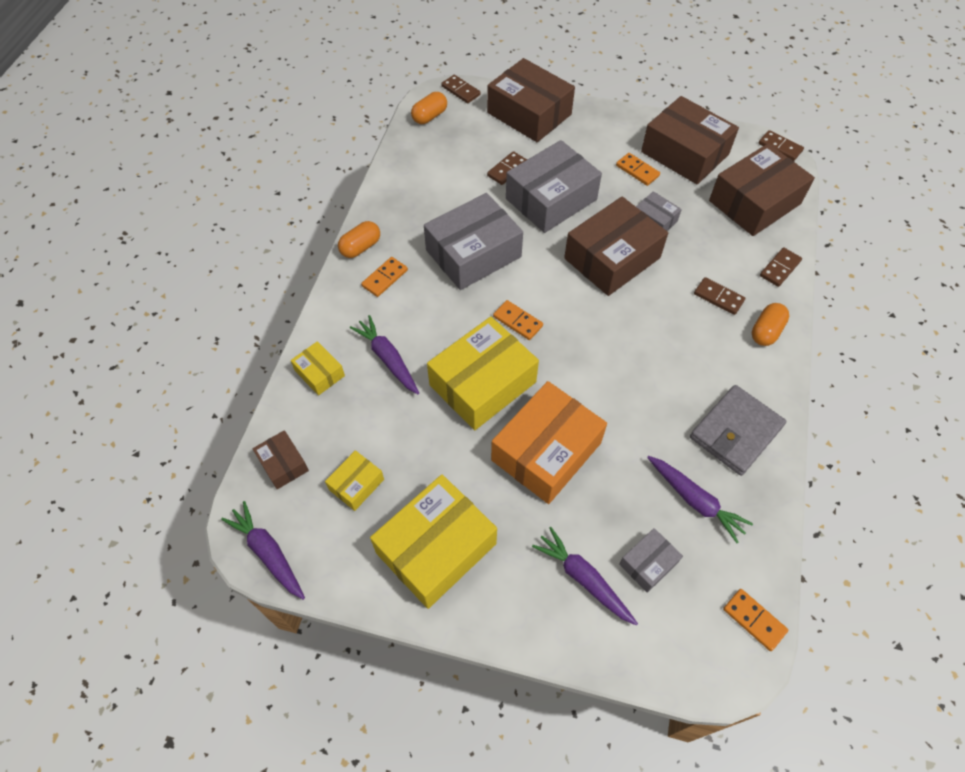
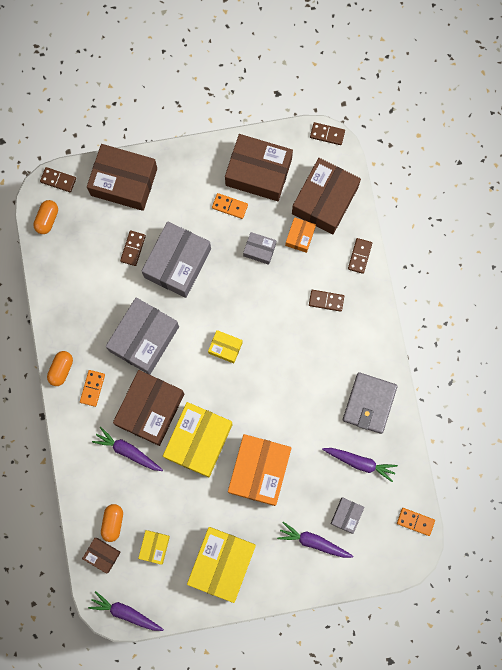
camera: 25 degrees left, 20 degrees up
(319, 373) = (89, 482): yellow box -> yellow box (225, 348)
(518, 321) = (200, 382): orange domino -> none
(612, 258) = (242, 299): brown box -> brown box (150, 409)
(710, 225) = (300, 236): none -> orange box
(766, 331) = (365, 315): orange capsule -> orange capsule (113, 523)

